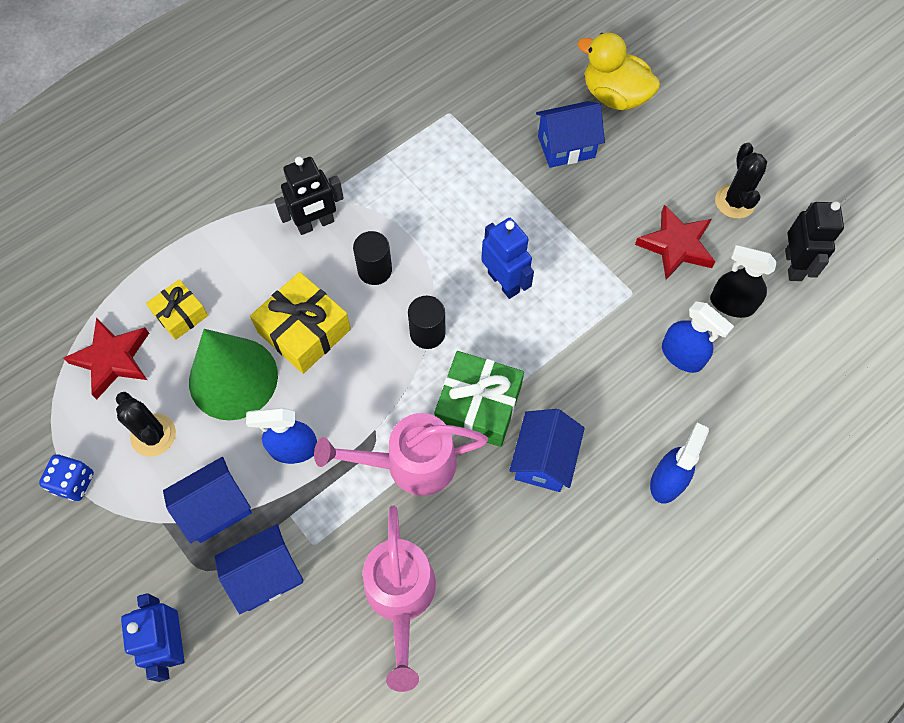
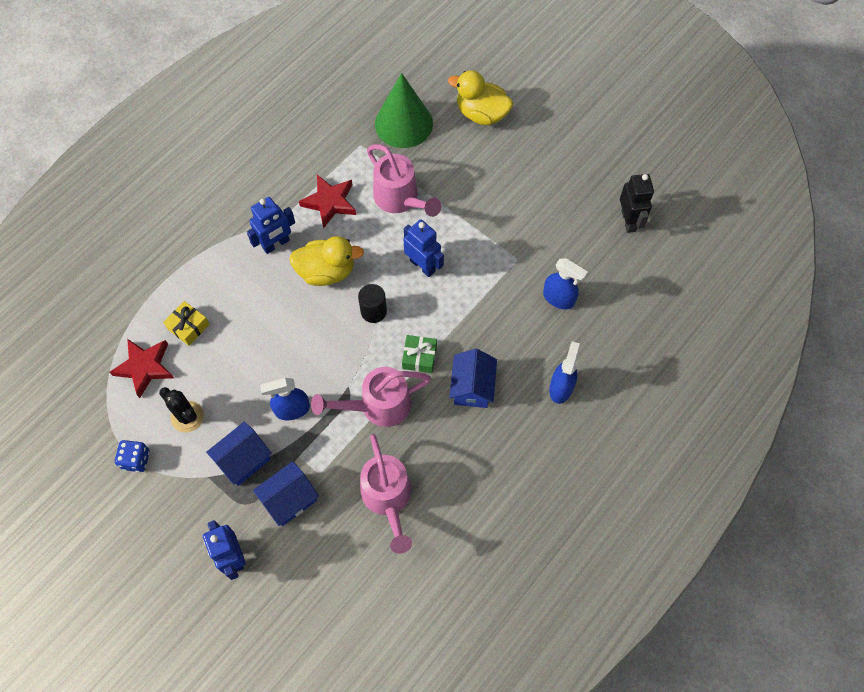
camera: 10 degrees left, 0 degrees up
(233, 378) = (237, 366): green cone -> green cone (403, 123)
(304, 331) = (283, 324): yellow gift -> none
(315, 224) = (276, 244): black robot -> blue robot
(374, 270) = (326, 271): black cylinder -> yellow duck
(478, 405) = (419, 357): green gift -> green gift, size x0.60
(488, 190) = (400, 199): none -> pink watering can
(566, 147) = (452, 158): blue house -> none
(676, 245) = (543, 219): red star -> red star (330, 202)
(731, 304) = (588, 256): black spray bottle -> none
(735, 202) = (580, 181): black cactus -> none

